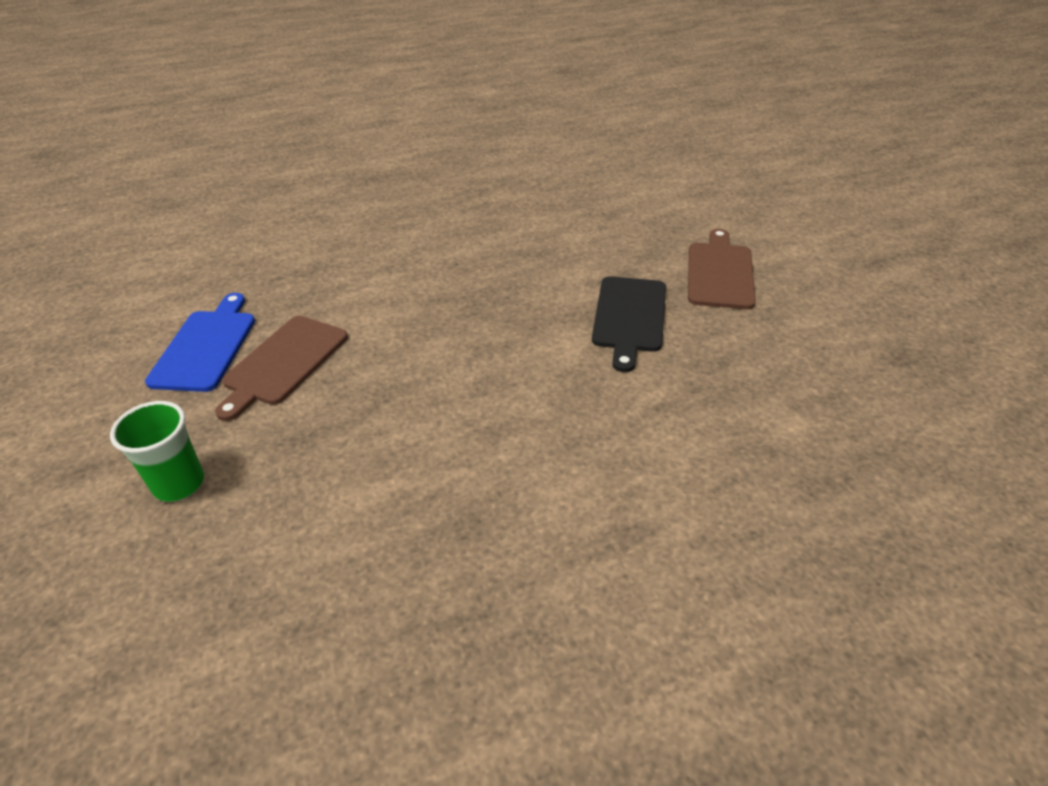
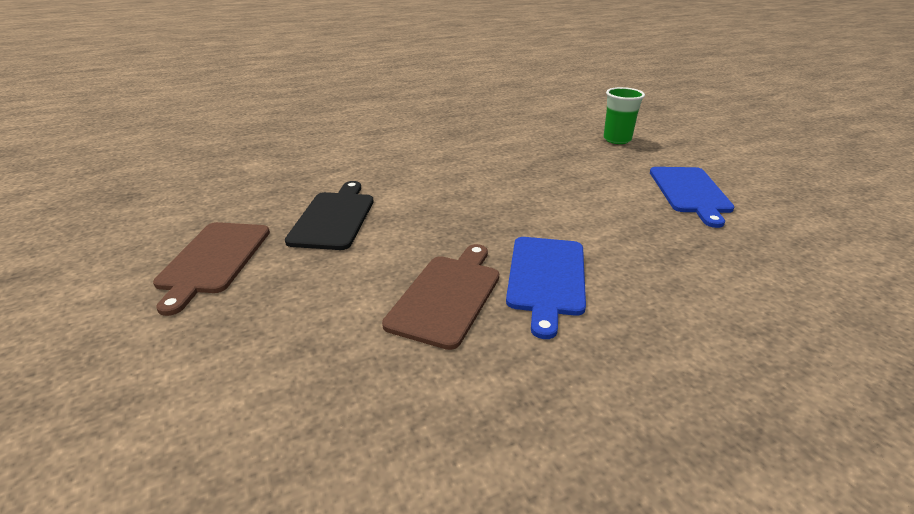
camera: 175 degrees right, 10 degrees down
(283, 363) = (616, 184): brown cutting board -> brown cutting board (447, 296)
(434, 252) = (546, 278): none -> blue cutting board

